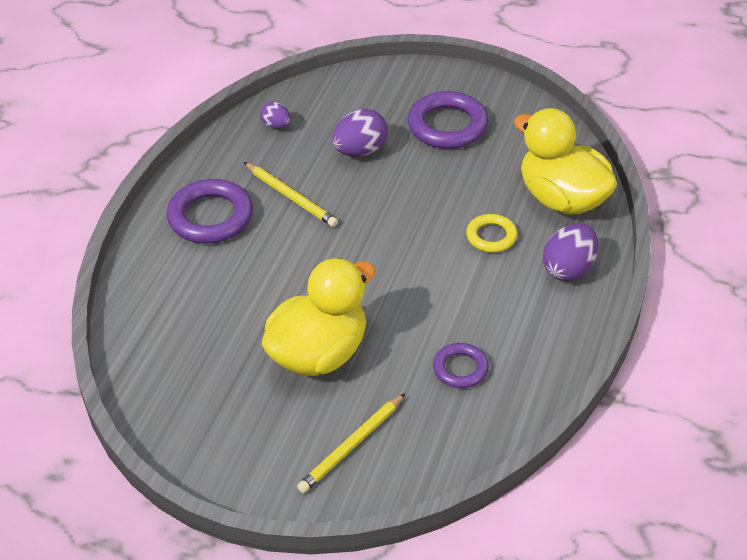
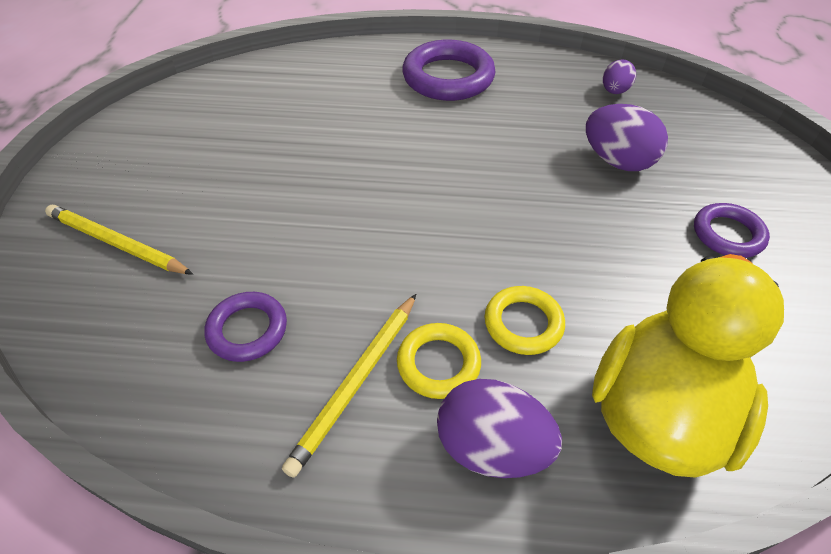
camera: 75 degrees right, 5 degrees up
(291, 197) = (506, 123): yellow pencil -> yellow pencil (357, 382)
(318, 354) = (262, 190): yellow duck -> none
(447, 126) = (727, 234): purple ring -> purple ring, size x0.58
(510, 280) = (438, 363): none -> yellow ring

